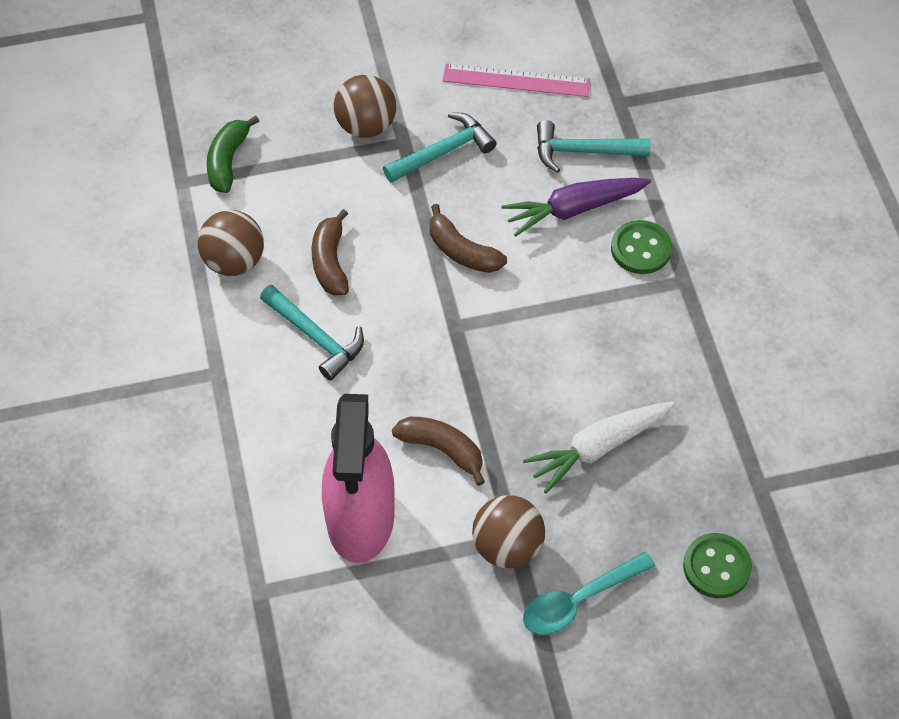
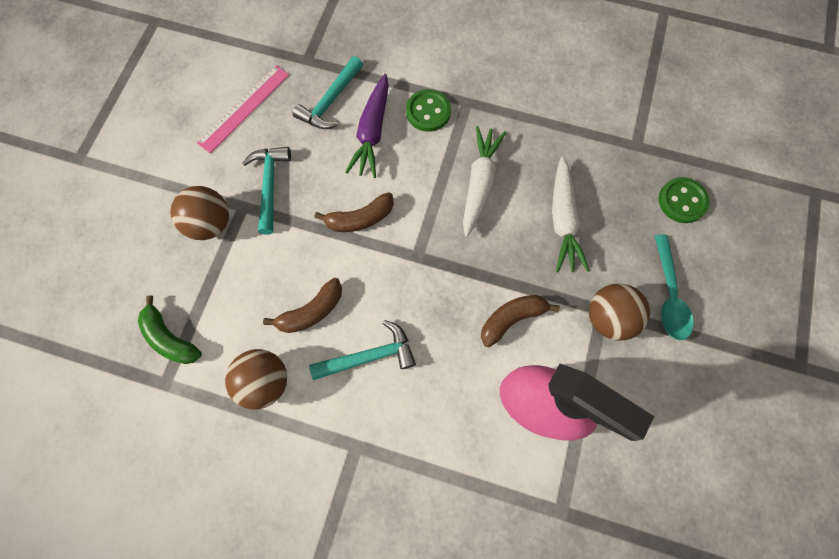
camera: 60 degrees left, 15 degrees up
(330, 262) = (311, 311): brown banana -> brown banana turned 60 degrees counterclockwise
(585, 343) = (479, 183): none -> white carrot

